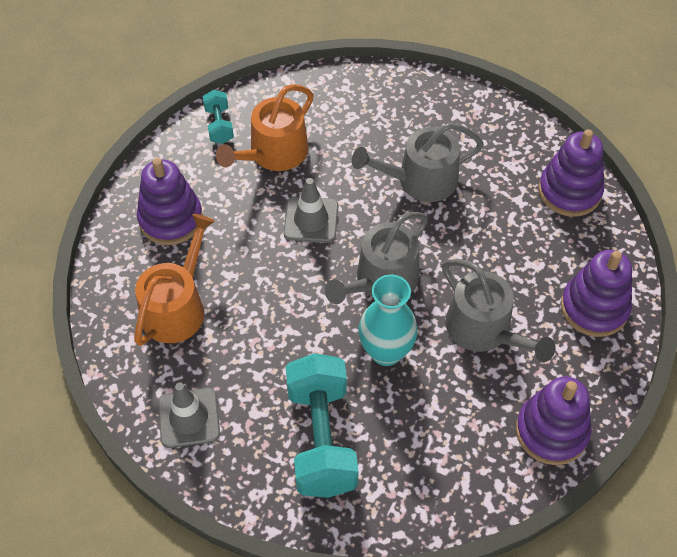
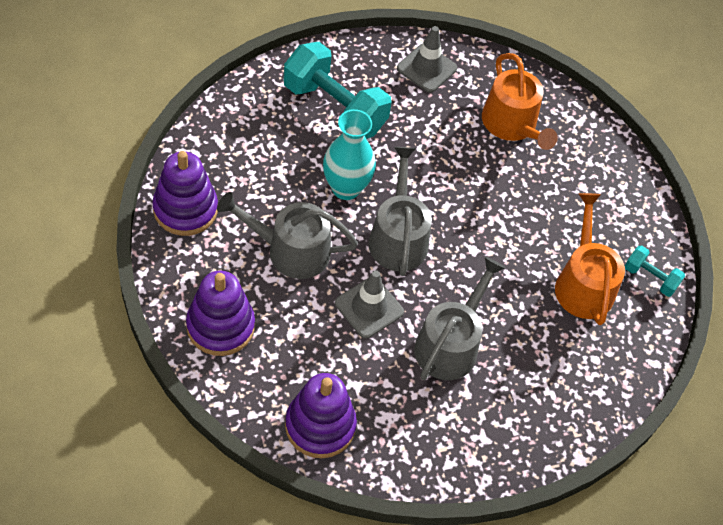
camera: 130 degrees right, 0 degrees up
(171, 219) = (589, 179): purple stacking toy -> none
(311, 220) = (495, 248): grey traffic cone -> grey traffic cone (369, 307)

